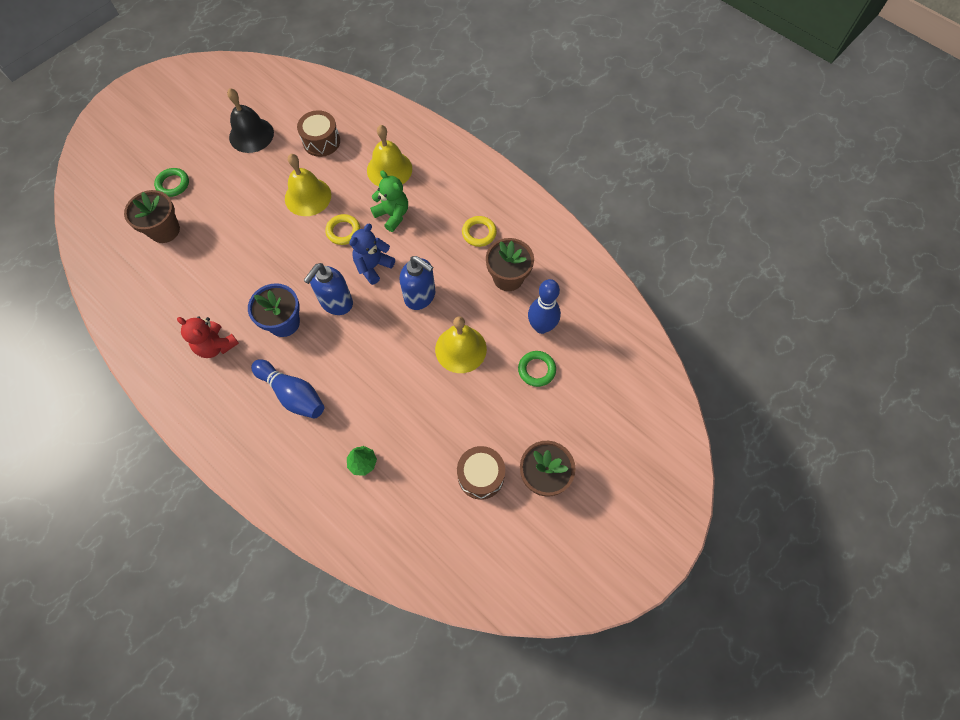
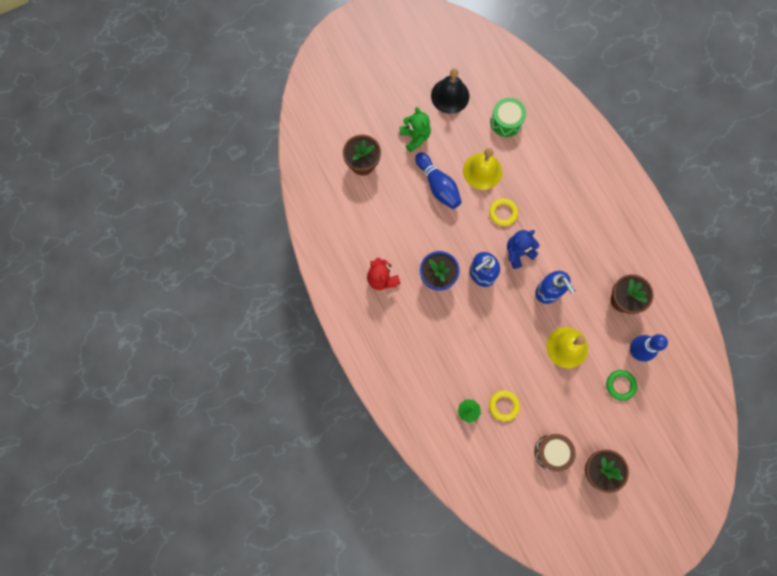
camera: 20 degrees right, 10 degrees up
(173, 184) = (377, 123): green ring -> none
(293, 394) = (430, 339): blue bowling pin -> blue bowling pin (438, 185)
(321, 141) = (506, 121): brown drum -> green drum
(389, 169) = (555, 167): yellow bell -> none
(392, 215) = (546, 211): green teddy bear -> green teddy bear (415, 137)
(479, 233) = (612, 252): yellow ring -> yellow ring (504, 405)

